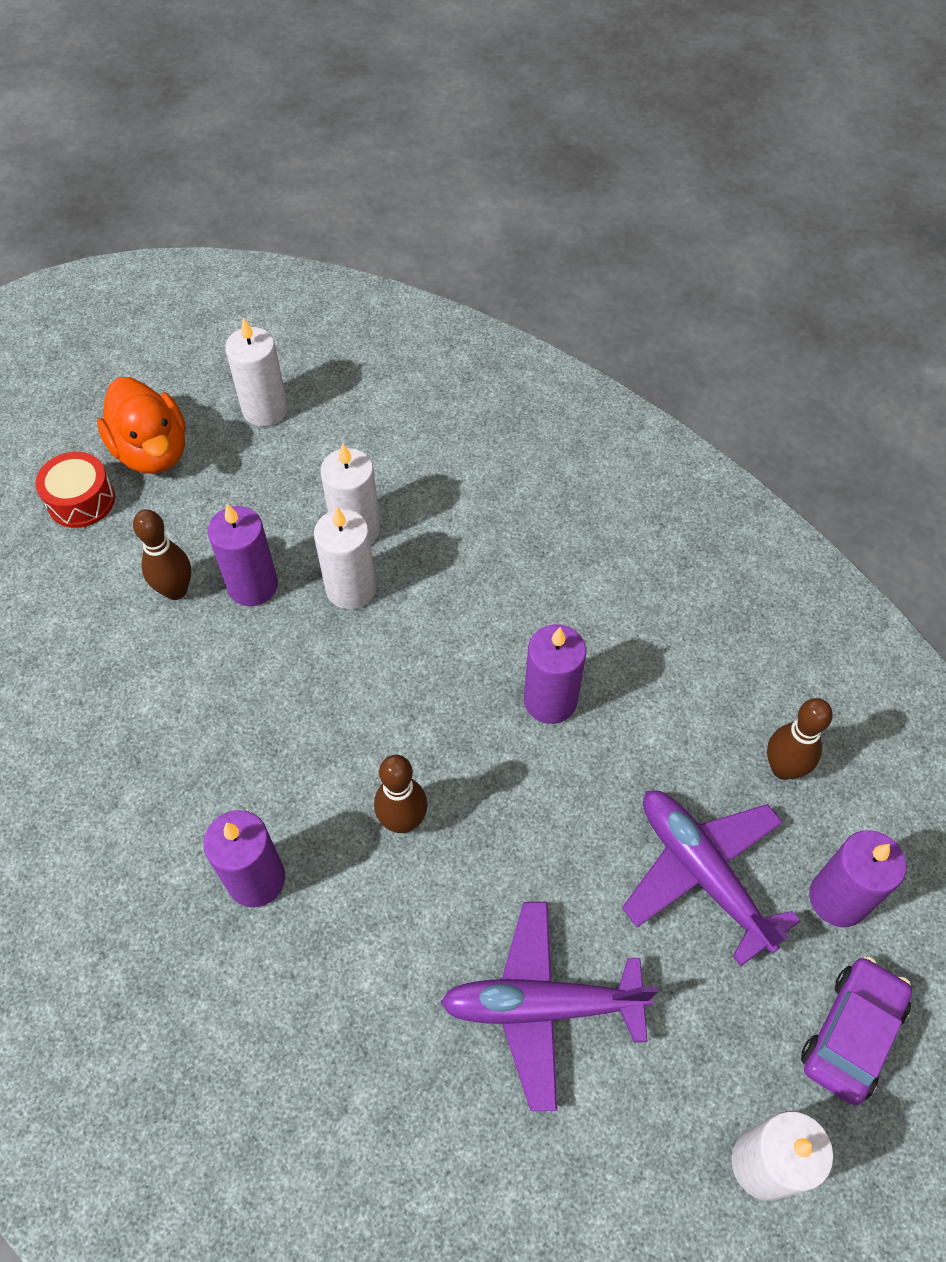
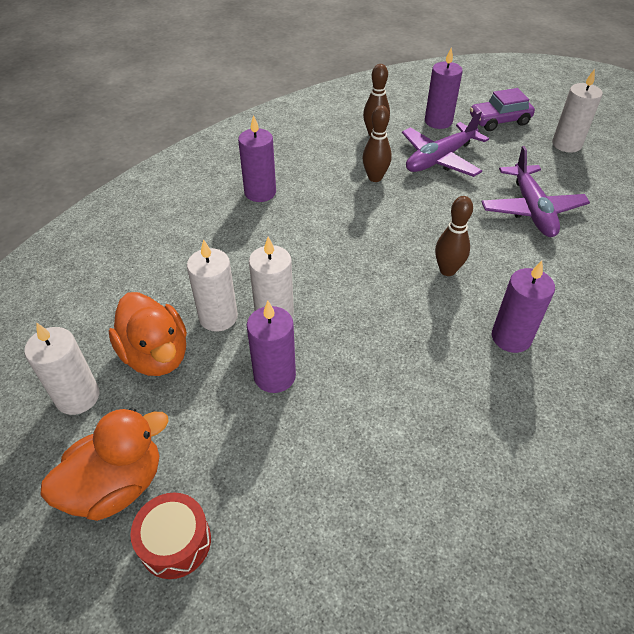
camera: 95 degrees left, 10 degrees down
(176, 590) = (282, 431): brown bowling pin -> brown bowling pin (375, 178)
(308, 471) = (156, 355): none -> orange duck
(550, 700) = (350, 213): purple candle -> purple candle (260, 192)
(851, 1033) = (499, 121): purple car -> purple car turned 45 degrees counterclockwise

